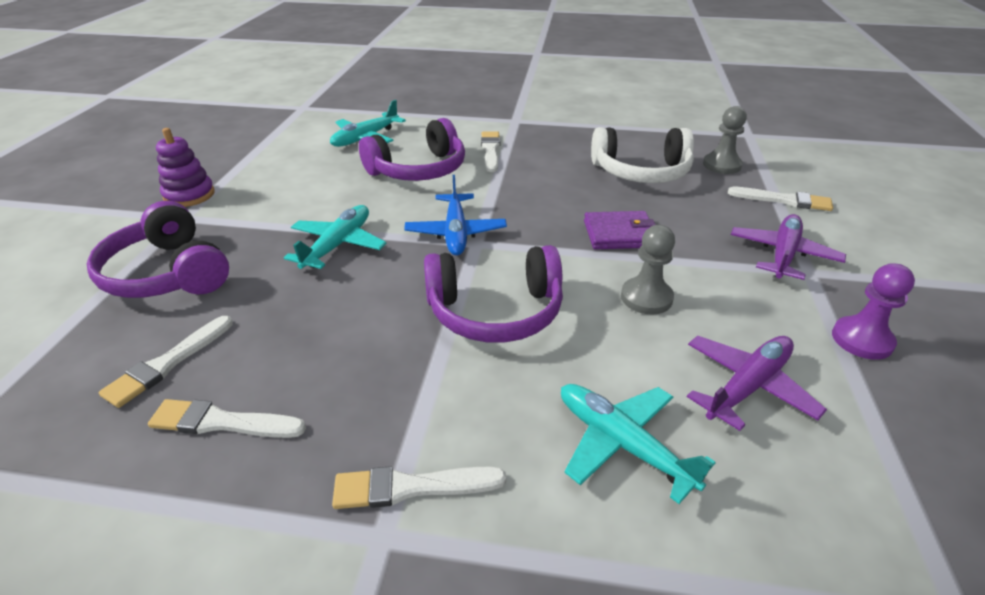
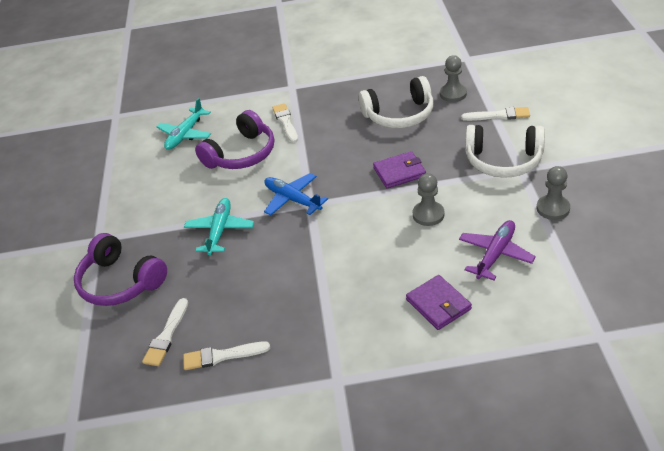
camera: 10 degrees left, 5 degrees up
(189, 195) = (88, 220): purple stacking toy -> none
(411, 487) = (340, 356): white brush -> none
(456, 232) = (293, 199): blue plane -> blue plane turned 150 degrees clockwise
(495, 312) = (342, 249): purple headphones -> none
(623, 444) = (438, 304): turquoise plane -> purple wallet
(782, 255) = (503, 161): purple plane -> white headphones
(862, 340) = (553, 208): purple pawn -> grey pawn

